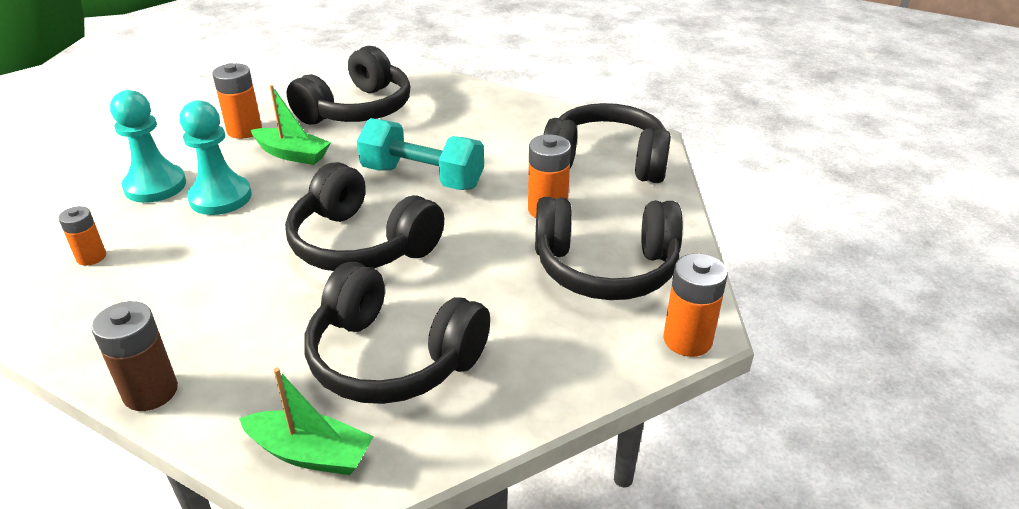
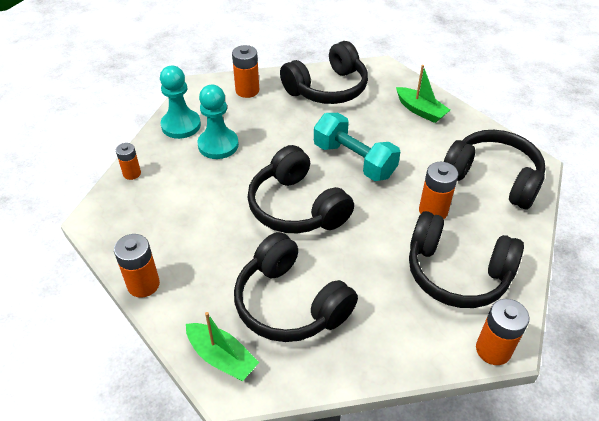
camera: 20 degrees right, 10 degrees up
(150, 392) = (143, 284): brown battery -> orange battery
(292, 154) = (273, 119): green boat -> green boat (420, 110)

